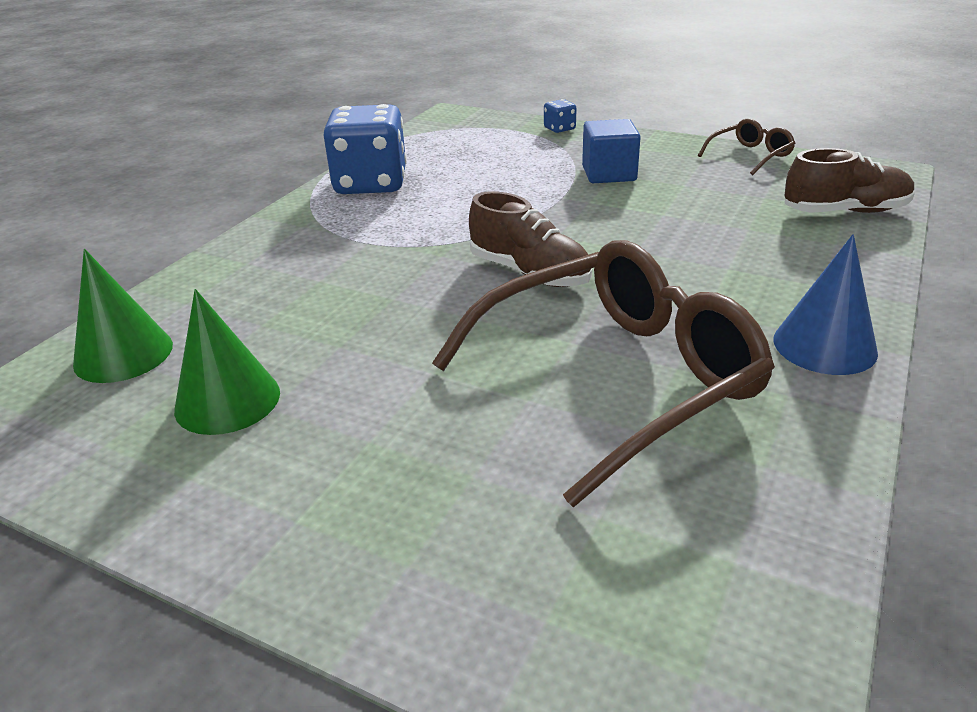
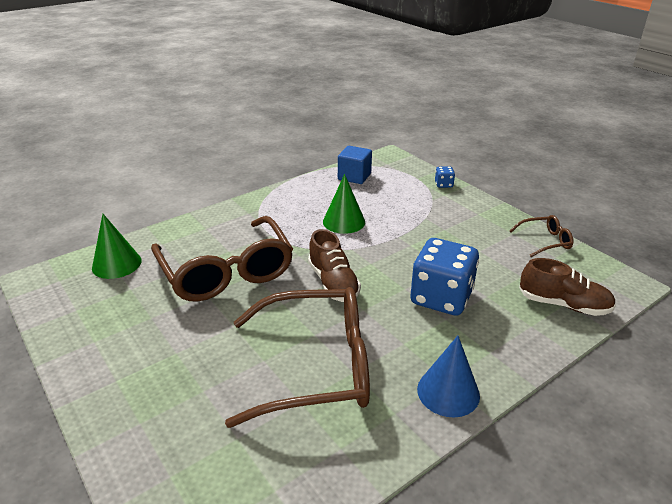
camera: 25 degrees right, 0 degrees up
(227, 400) = (137, 306): green cone -> green cone (344, 221)
(344, 307) = (227, 272): none -> brown glasses
(371, 184) = (304, 195): blue dice -> blue dice (441, 298)
(609, 174) = (441, 228): blue cube -> blue cube (354, 176)

